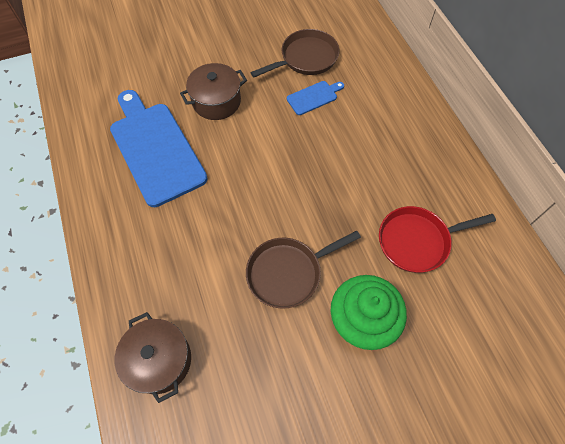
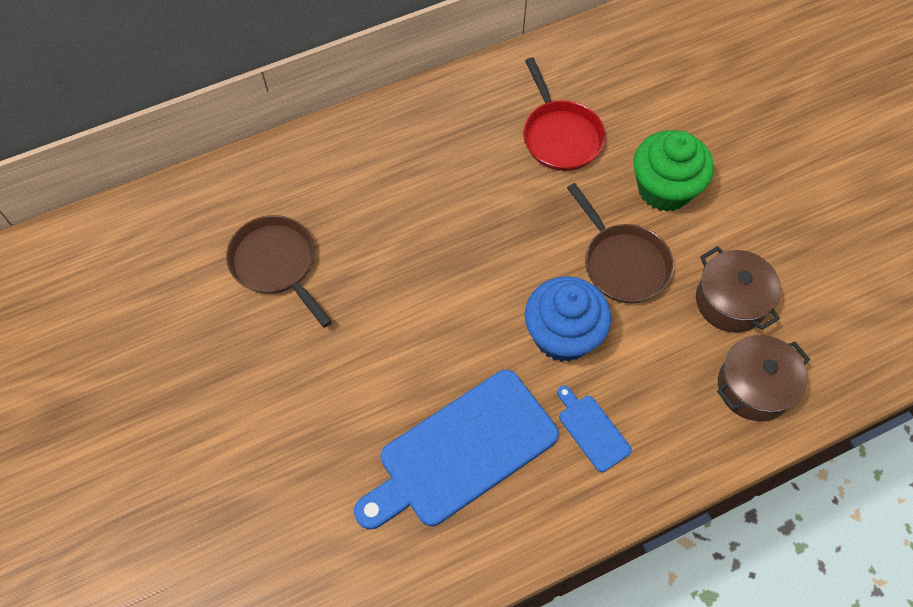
camera: 95 degrees left, 0 degrees up
(216, 101) = (366, 379): brown pot -> brown pot (730, 301)
(230, 220) = (562, 335): none -> blue cupcake
(314, 97) = (352, 250): blue cutting board -> blue cutting board (592, 430)

